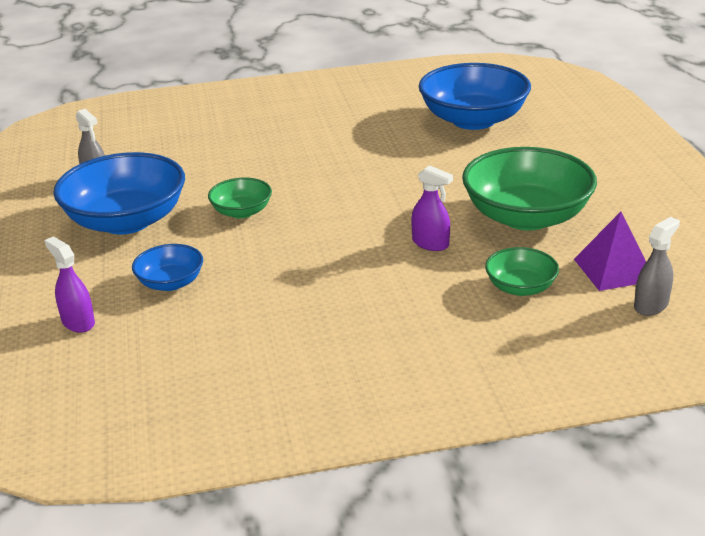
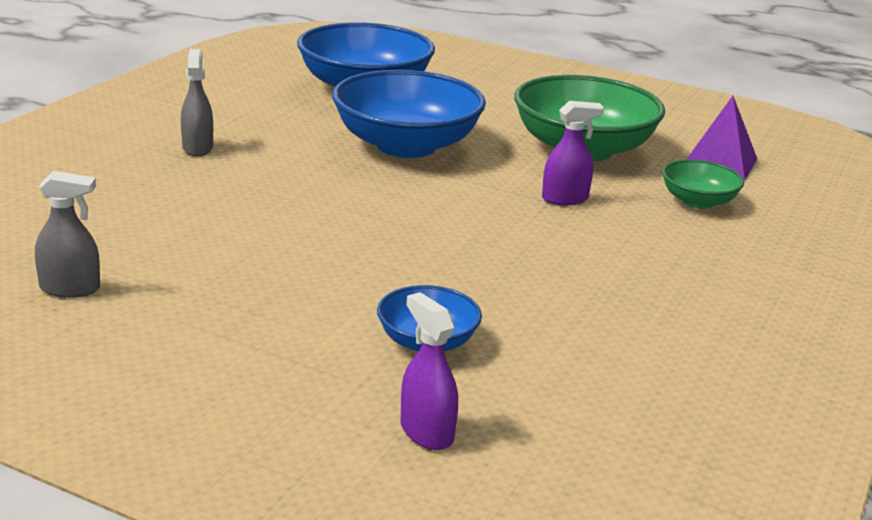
camera: 55 degrees left, 5 degrees down
(78, 322) = (426, 432): purple spray bottle -> purple spray bottle turned 60 degrees clockwise
(126, 221) = (225, 311): blue bowl -> blue bowl (406, 145)
(242, 212) = (336, 246): green bowl -> none
(651, 305) = (791, 175): grey spray bottle -> grey spray bottle (197, 148)

